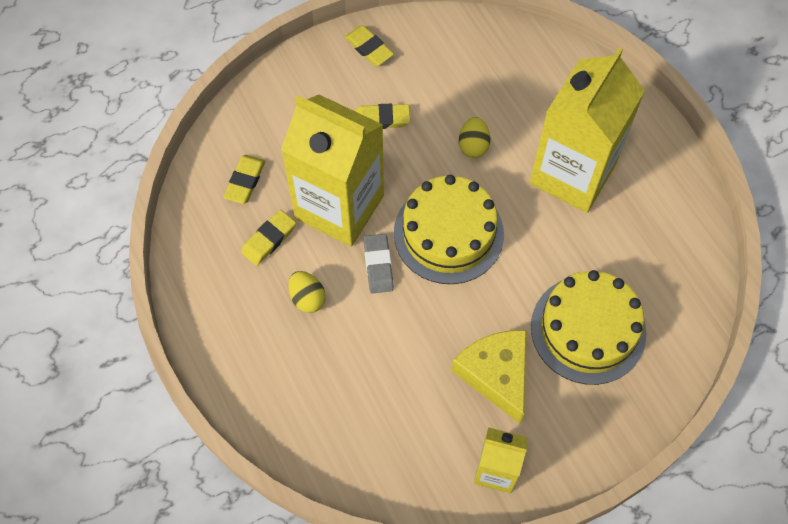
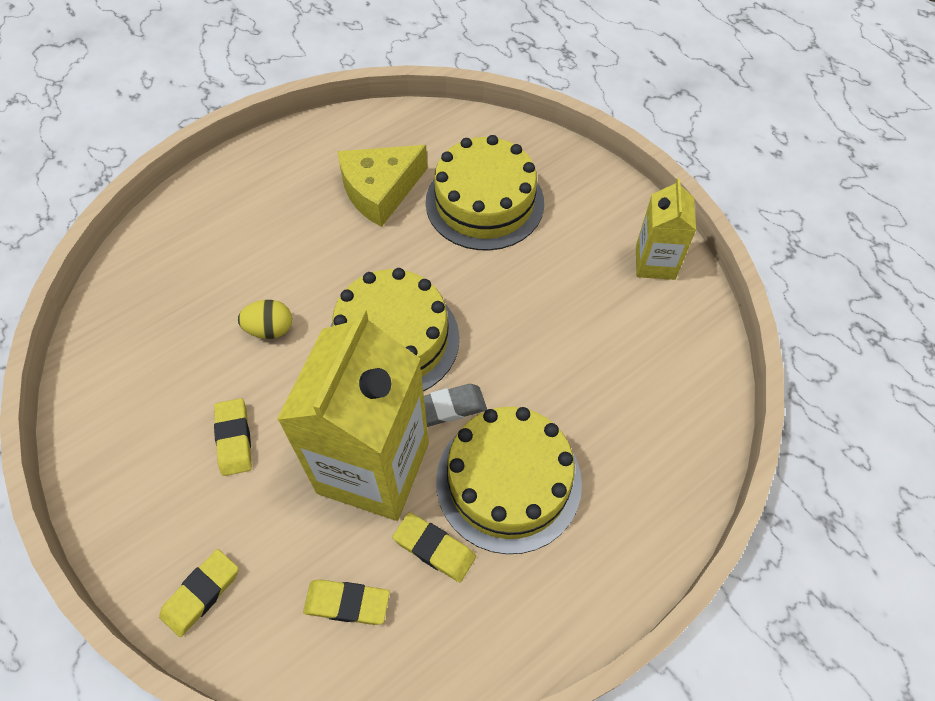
camera: 100 degrees left, 5 degrees down
(307, 298) = (508, 481): yellow egg -> yellow cake
(369, 48) = (115, 475): yellow eraser -> yellow eraser (201, 593)
(496, 374) = (554, 274): yellow cheese -> yellow cheese (380, 191)
(572, 174) = (301, 230): yellow carton -> none

